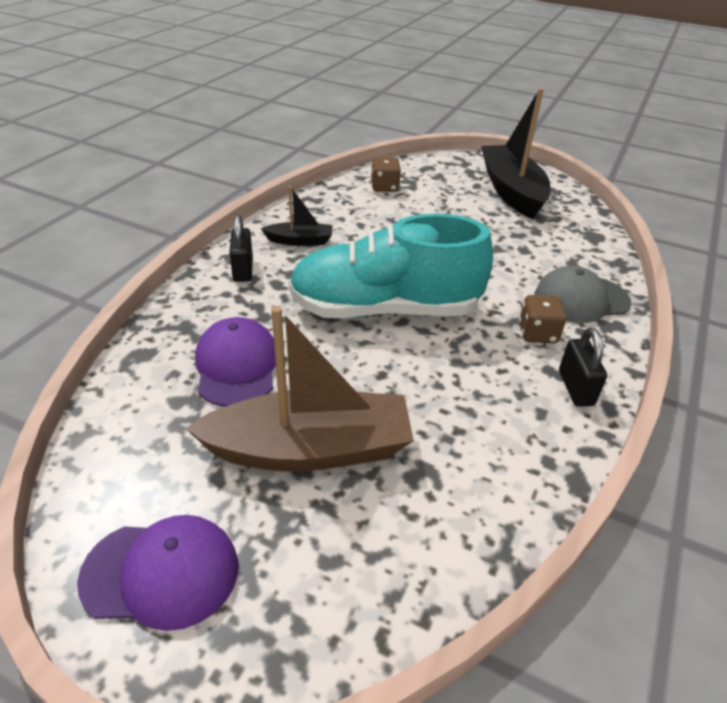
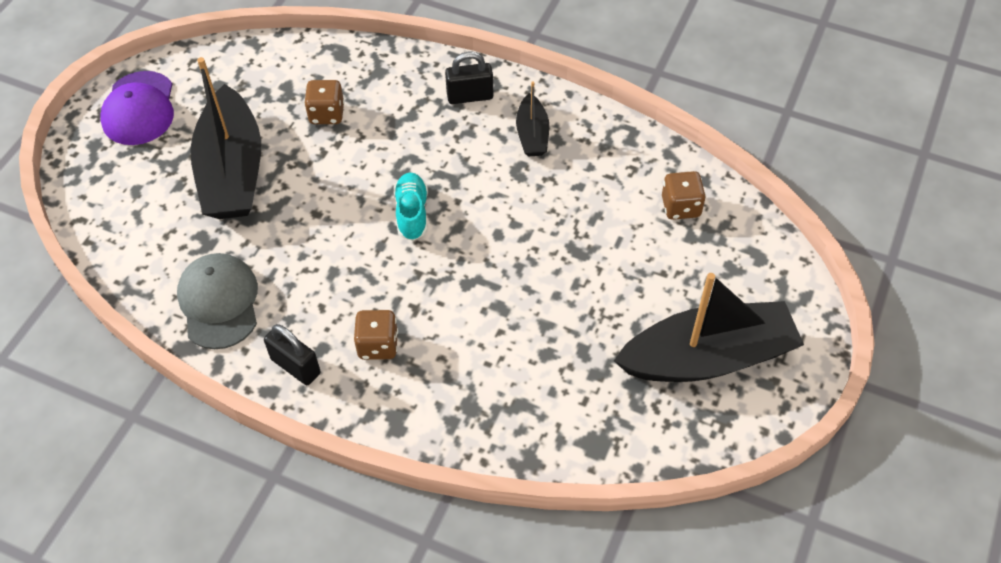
camera: 90 degrees right, 15 degrees up
(237, 366) = (327, 114): purple cap -> brown dice
(309, 449) = (232, 170): brown boat -> black boat
(385, 309) = (412, 213): turquoise shoe -> turquoise shoe, size x0.41
(575, 388) = (296, 366): black padlock -> black padlock turned 45 degrees clockwise
(581, 299) = (444, 399): grey cap -> grey cap (219, 302)

